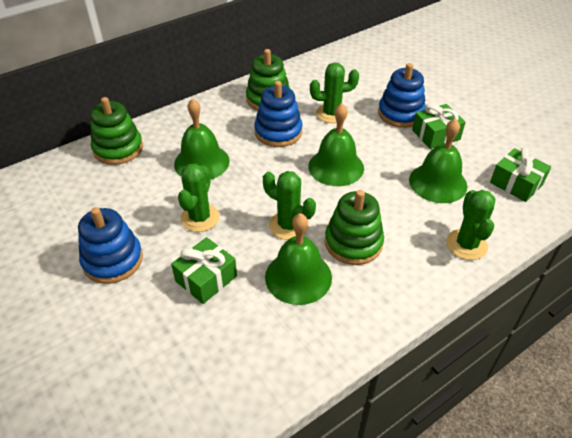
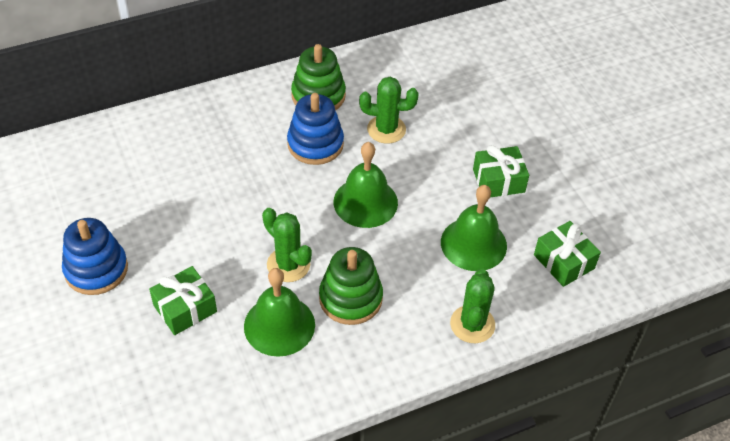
camera: 10 degrees right, 5 degrees up
(118, 149) = (130, 134): green stacking toy -> none
(200, 218) = (197, 238): green cactus -> none
(201, 162) = (217, 168): green bell -> none
(400, 114) = (469, 144): blue stacking toy -> none

